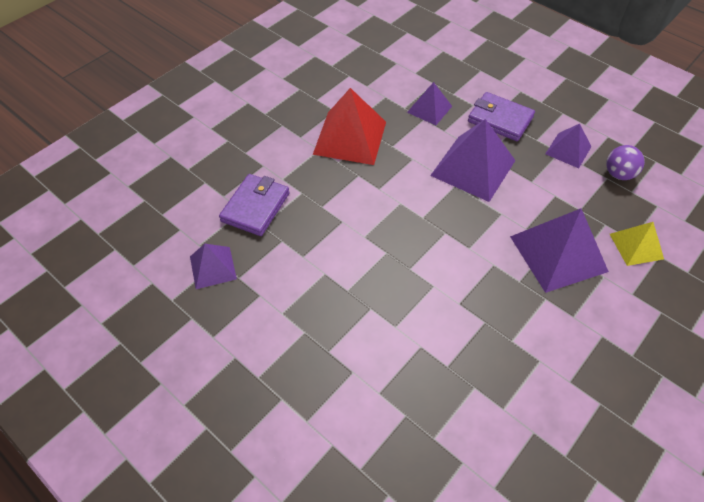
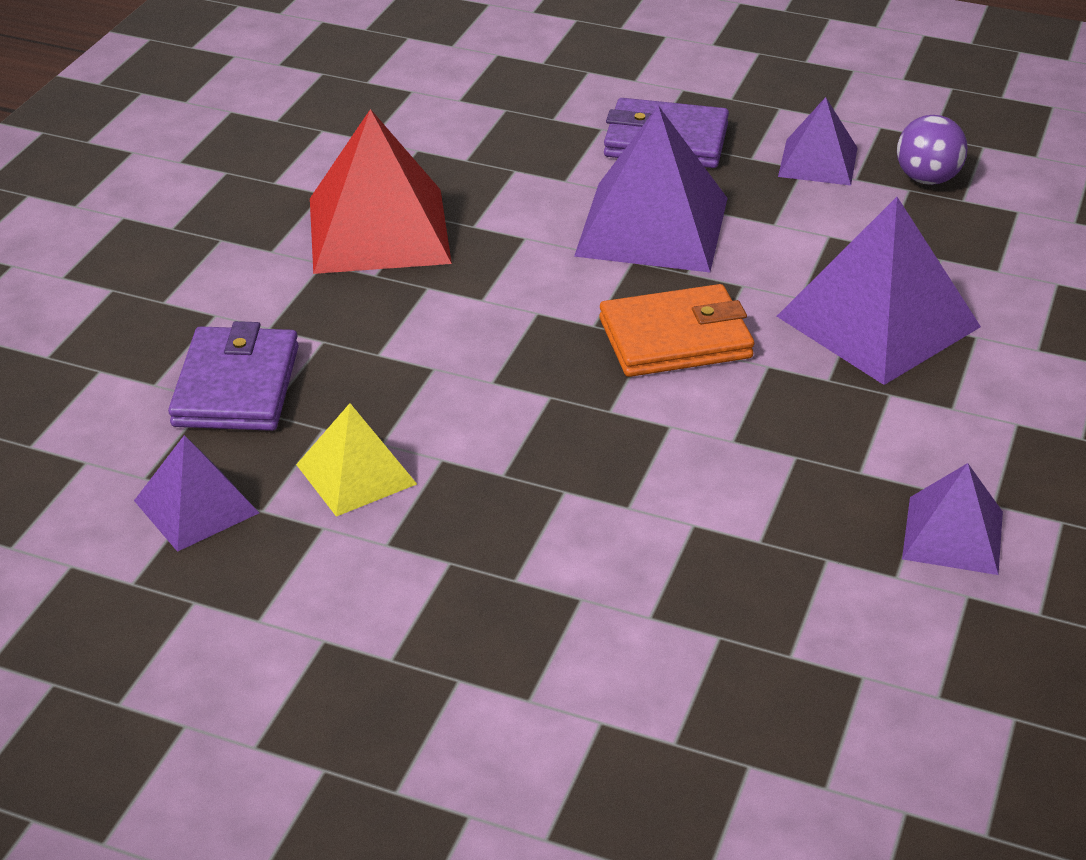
camera: 20 degrees left, 15 degrees down
(429, 109) = (518, 152): purple pyramid -> purple pyramid (952, 535)
(456, 236) = (675, 338): none -> orange wallet
(636, 246) = (1010, 278): yellow pyramid -> yellow pyramid (356, 474)

